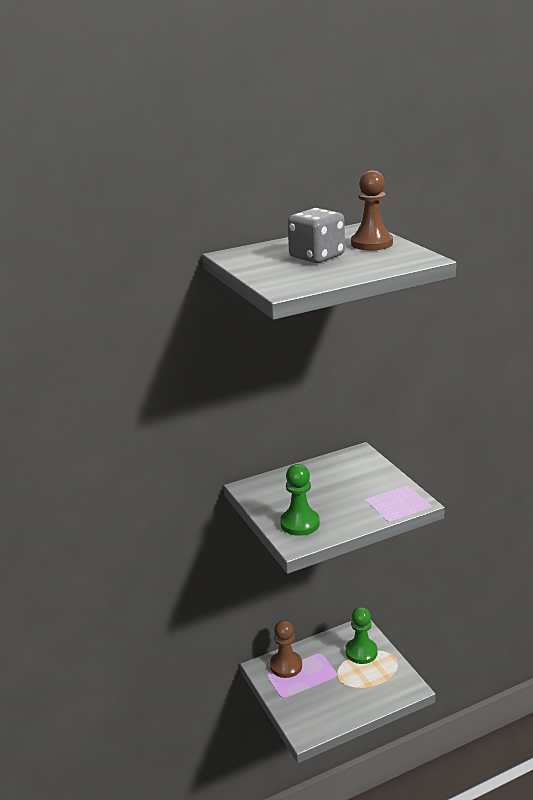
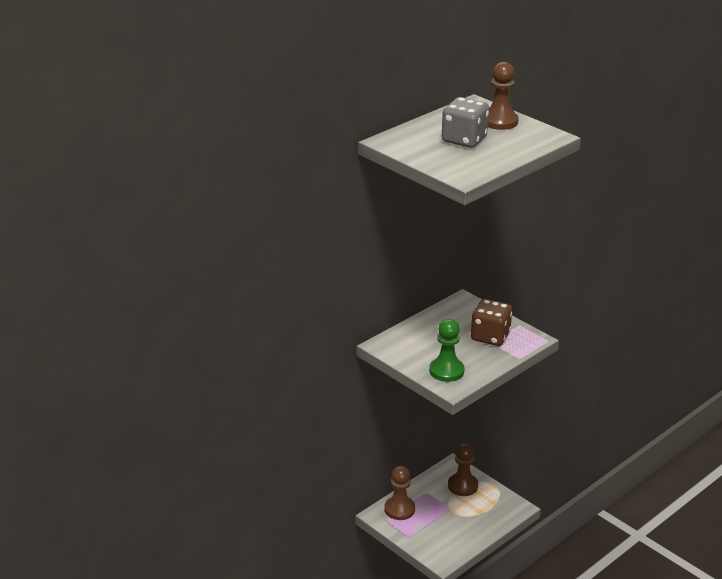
camera: 20 degrees left, 5 degrees up
(361, 652) = (462, 486): green pawn -> brown pawn
(368, 493) = (490, 336): none -> brown dice

